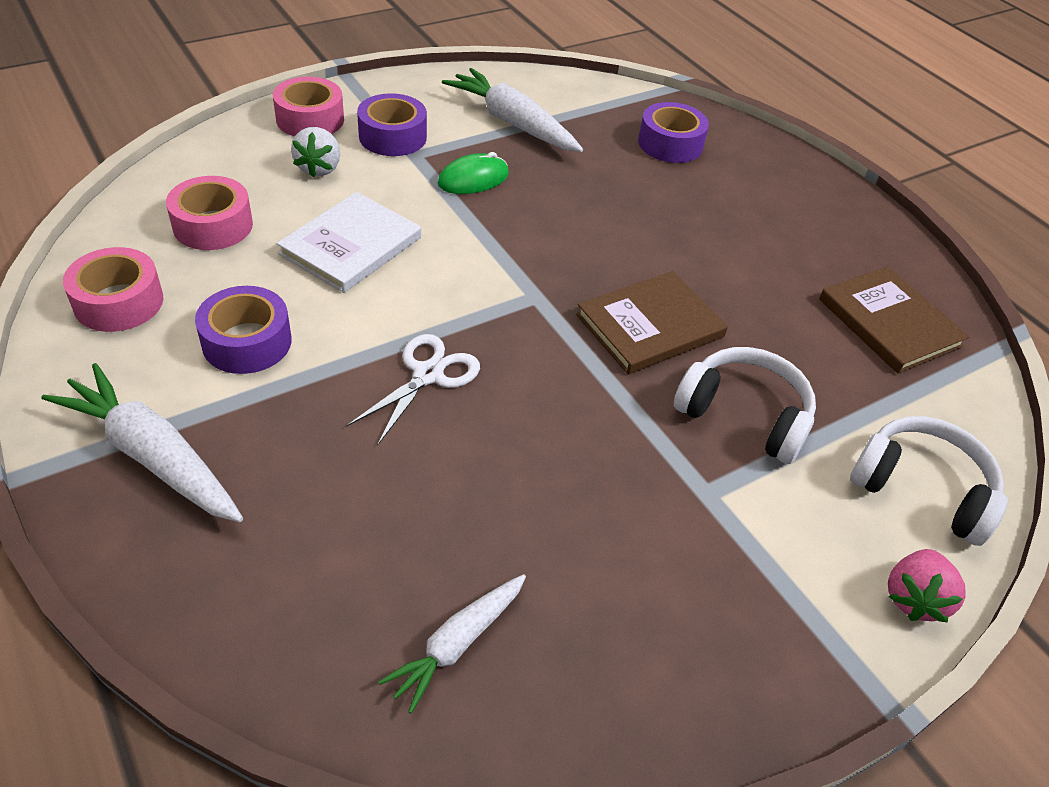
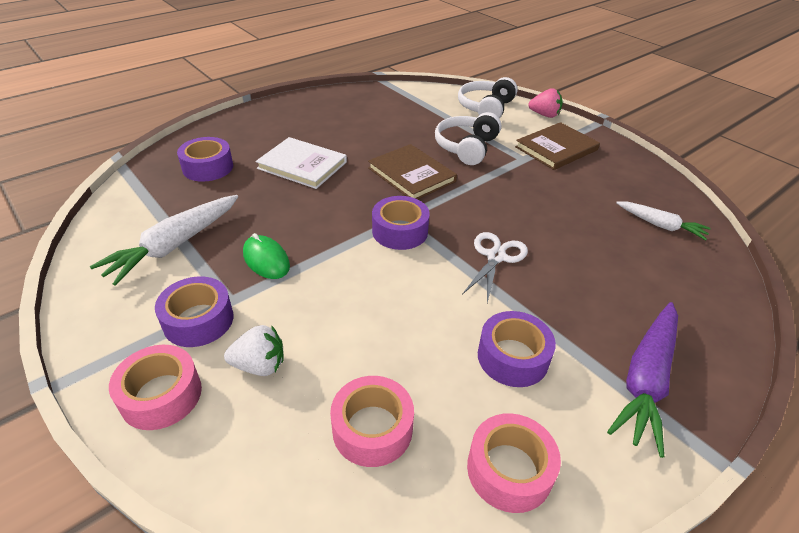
camera: 95 degrees left, 5 degrees down
(152, 457) = (646, 380): white carrot -> purple carrot
(351, 245) = (375, 319): white book -> white book (302, 165)
(428, 374) = (496, 256): white scissors -> white scissors turned 90 degrees clockwise
(506, 290) = (400, 231): none -> purple tape
(889, 322) = (378, 106): brown book -> brown book (556, 148)

